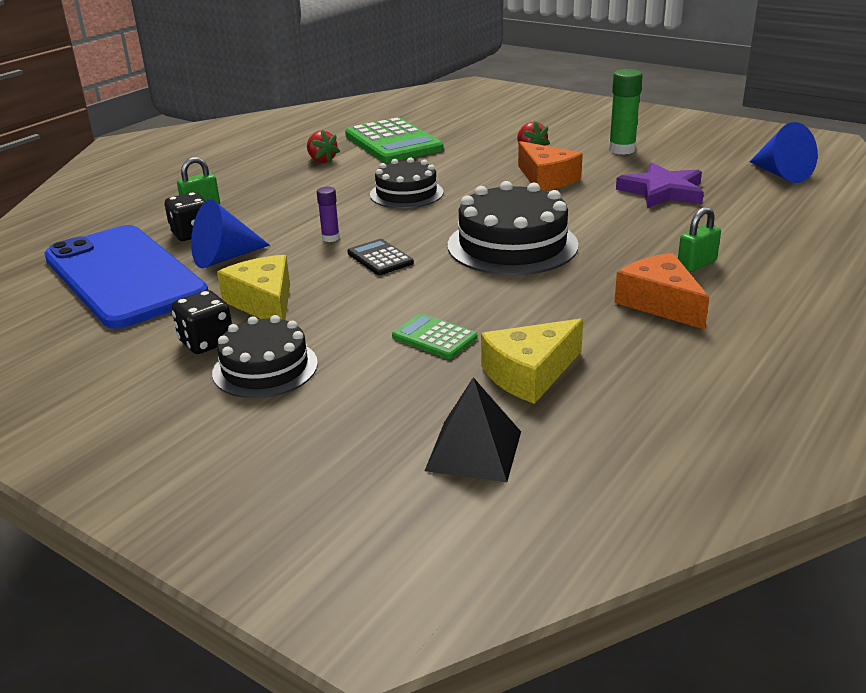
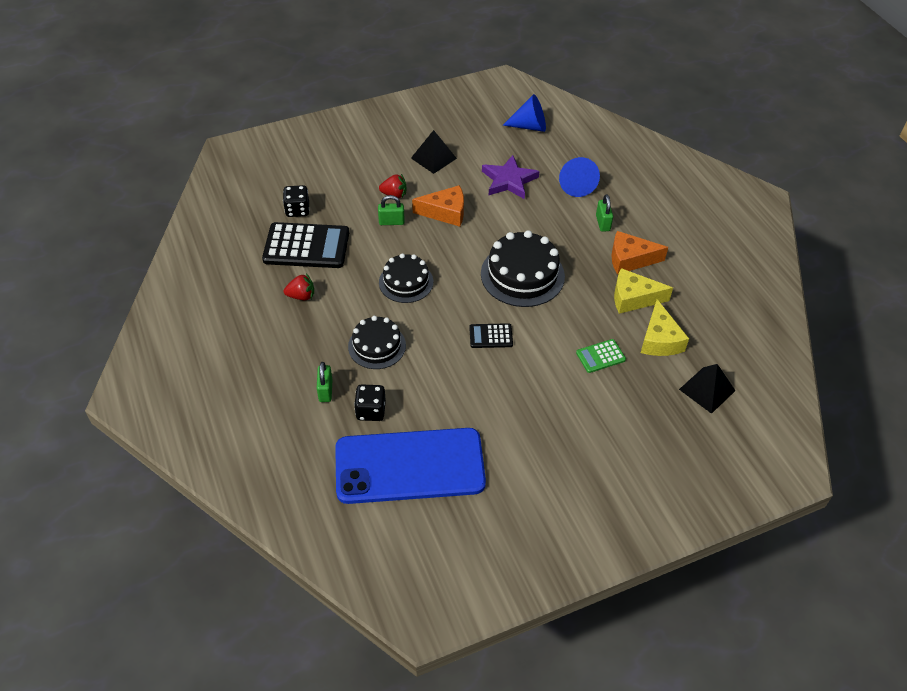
camera: 60 degrees left, 20 degrees up
(206, 342) = (534, 452): black dice -> black dice (297, 210)
(224, 258) = (426, 407): blue cone -> blue cone (576, 185)
(264, 303) = (506, 409): yellow cheese -> yellow cheese (633, 298)
(265, 368) = (582, 436): black cake -> black cake (377, 346)
(330, 238) = (442, 346): purple glue stick -> none
(393, 142) = (306, 246): green calculator -> black calculator
(487, 162) = (391, 222): none -> green padlock
(622, 150) = (433, 158): green glue stick -> black pyramid

